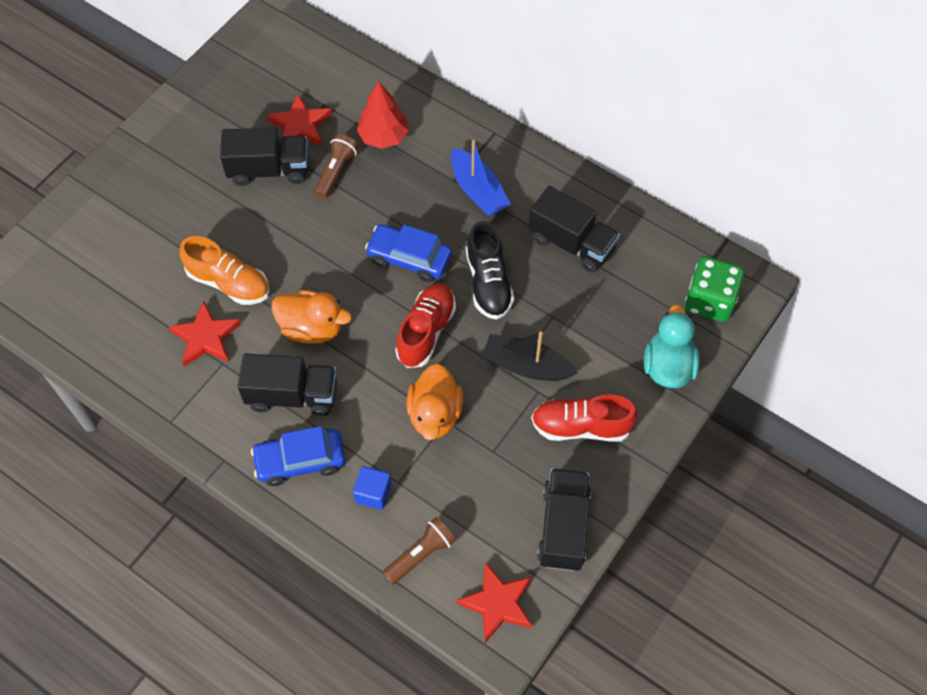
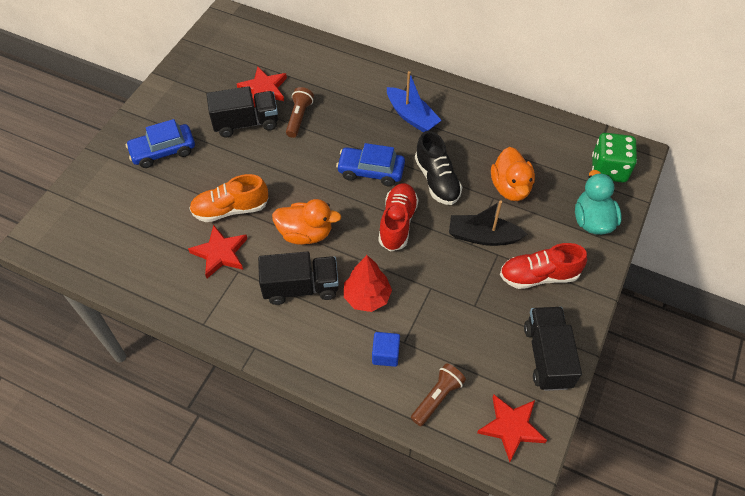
camera: 10 degrees left, 5 degrees down
(229, 282) = (231, 209): orange shoe -> orange shoe turned 150 degrees clockwise
(300, 461) = (319, 338): blue car -> blue car (163, 151)
(383, 137) = (330, 88): red tree -> red tree (367, 297)
(435, 414) = (420, 284): orange duck -> orange duck (510, 187)
(571, 243) = (493, 143): black truck -> none

